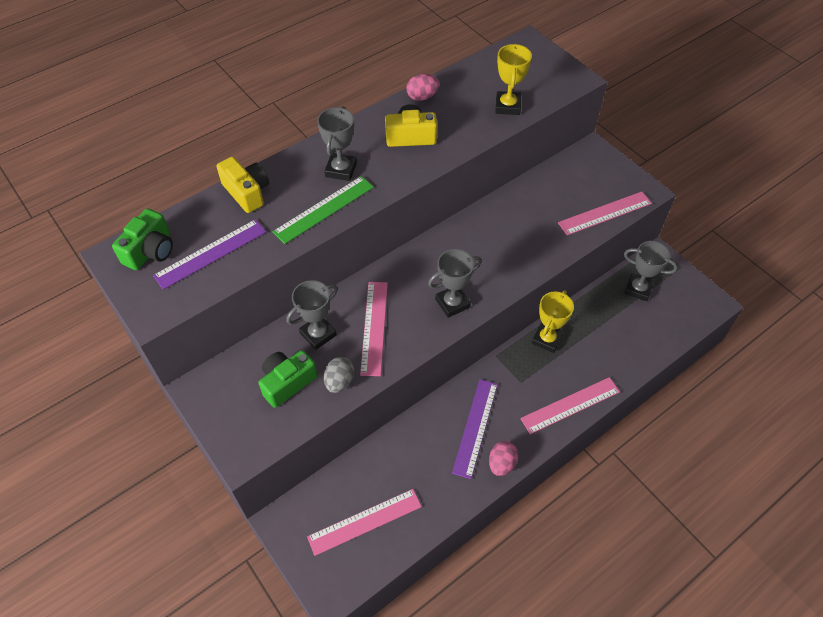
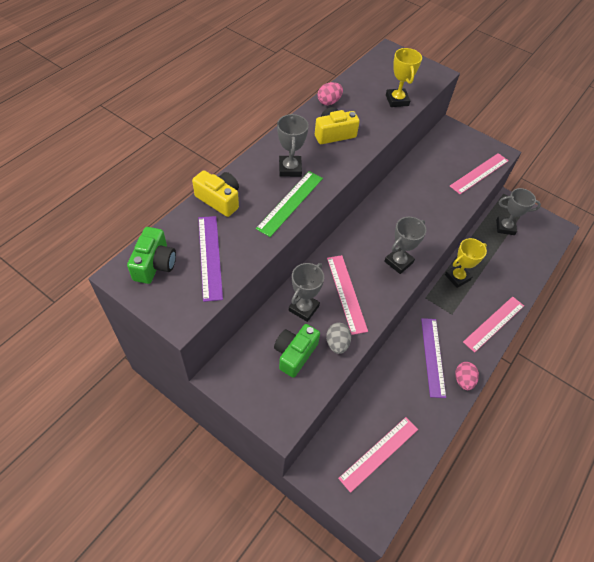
camera: 20 degrees left, 0 degrees up
(211, 253) = (210, 257): purple ruler -> purple ruler turned 45 degrees counterclockwise
(547, 339) = (457, 277): yellow trophy -> yellow trophy turned 45 degrees clockwise

